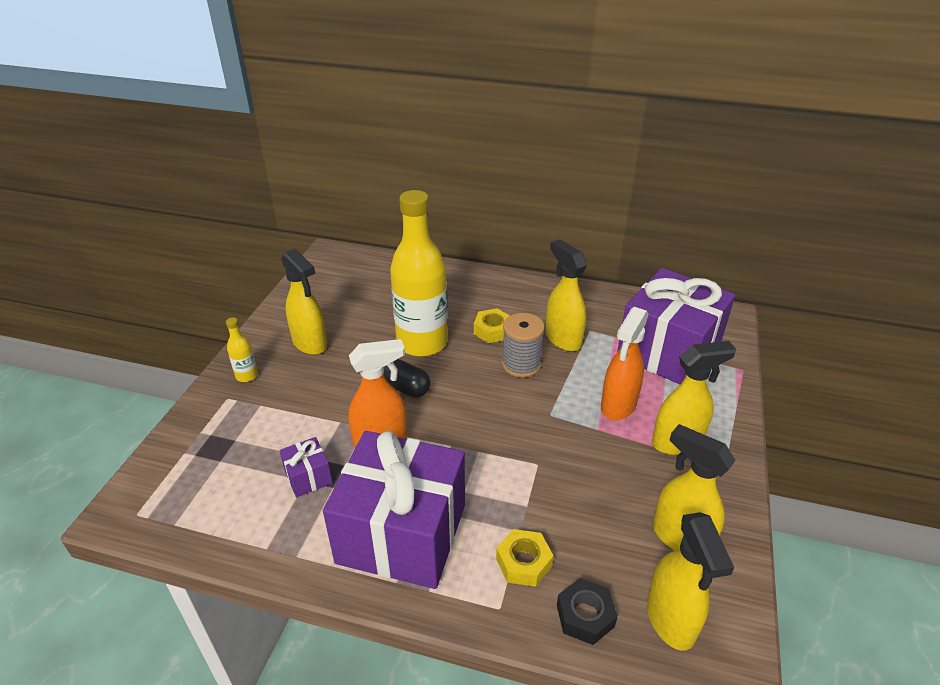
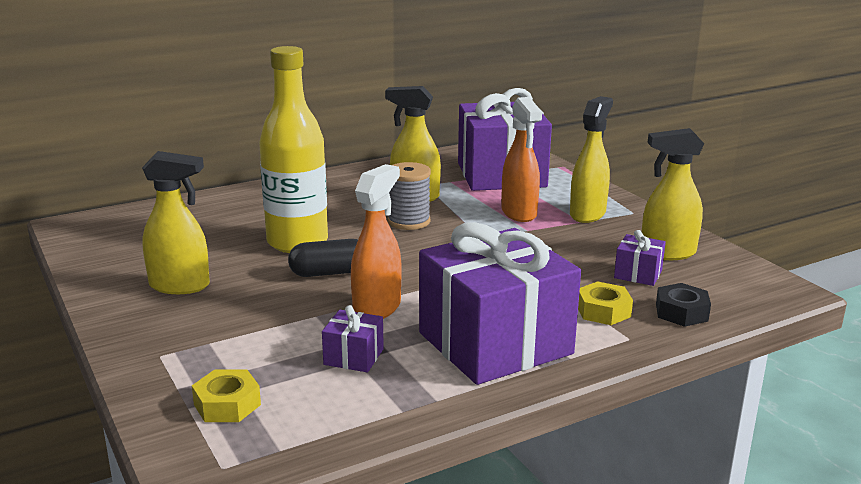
camera: 45 degrees left, 15 degrees down
(247, 376) = (151, 333): yellow bottle -> none
(492, 330) = (347, 213): yellow nut -> yellow nut (227, 405)
(615, 543) = (638, 274): none -> purple gift
(671, 620) = (725, 288): yellow spray bottle -> none

